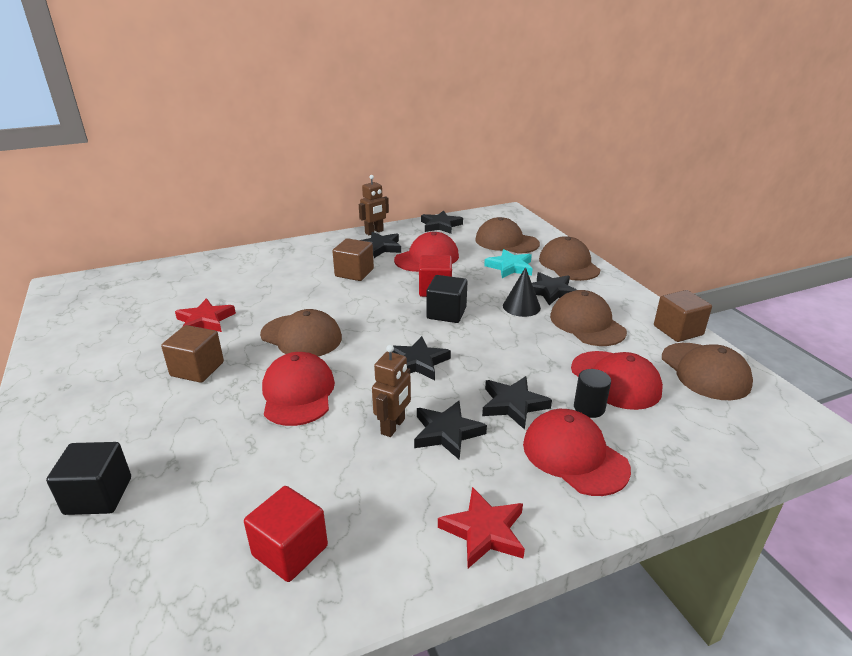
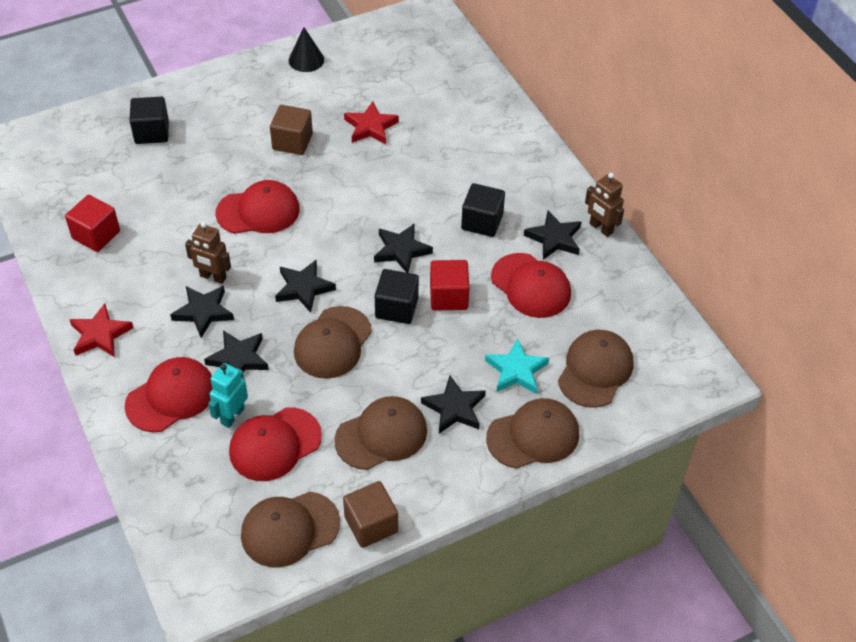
camera: 85 degrees right, 20 degrees up
(301, 336) = (346, 199): brown cap -> brown cap (333, 343)
(354, 273) = (482, 222): brown cube -> black cube
(440, 225) = (638, 297): black star -> black star (401, 250)
(521, 306) = (416, 376): black cone -> black cone (306, 60)
(589, 408) = (232, 416): black cylinder -> turquoise robot

